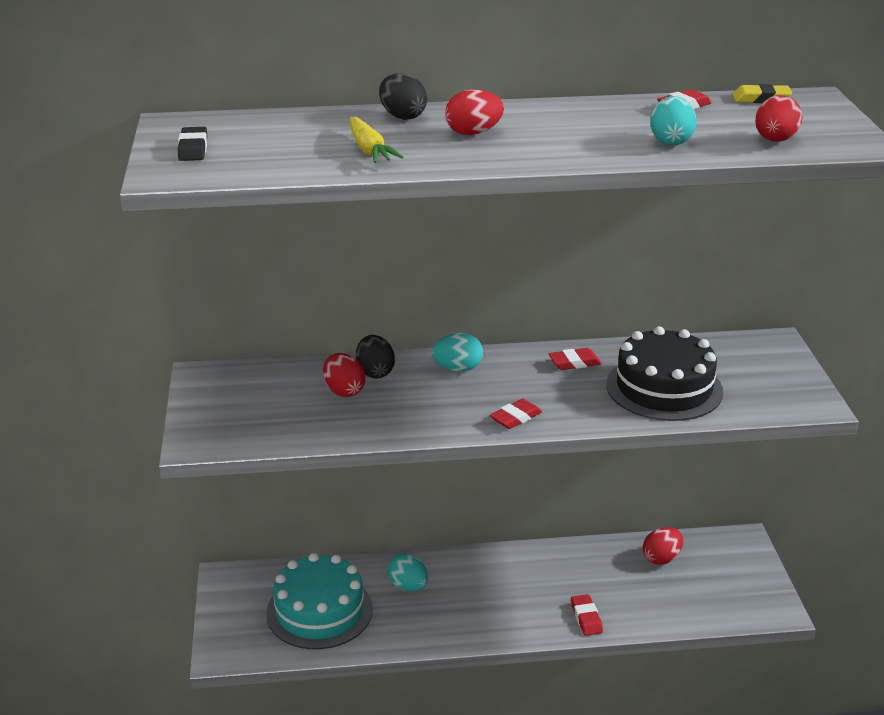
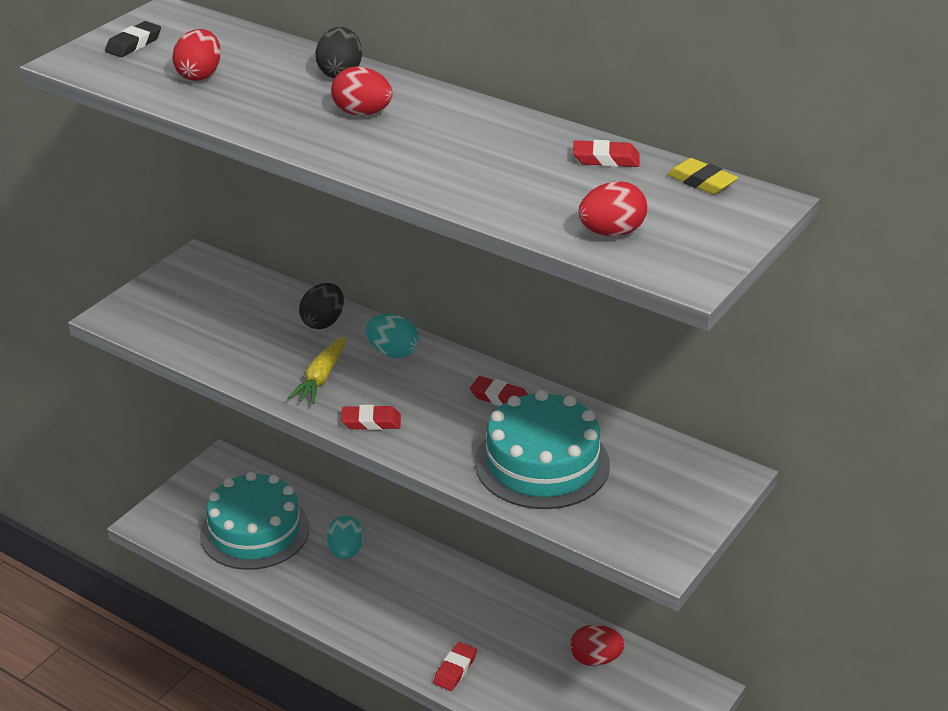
camera: 40 degrees right, 5 degrees up
(344, 391) = (276, 327): red egg -> red egg (200, 75)
(369, 150) = (251, 97): yellow carrot -> yellow carrot (321, 378)
(664, 388) = (542, 463): black cake -> turquoise cake
(671, 141) = (511, 192): turquoise egg -> none

